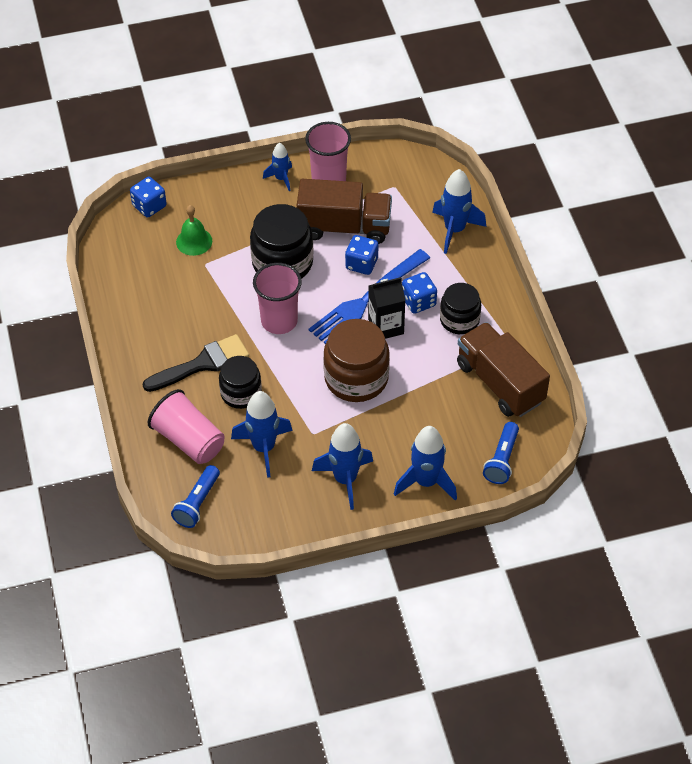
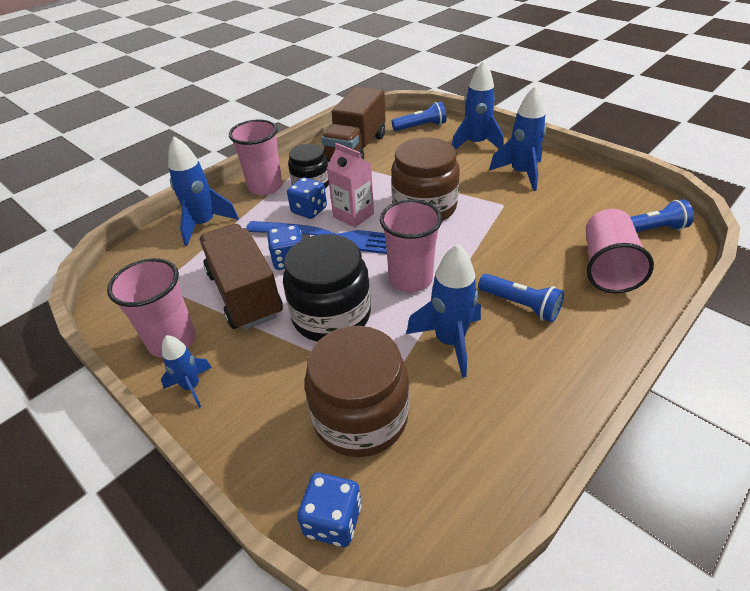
camera: 120 degrees left, 10 degrees down
(194, 241) = (360, 417): green bell -> brown jar
(202, 364) = (520, 305): black brush -> blue flashlight
(241, 393) = (518, 261): black jar -> none
(263, 448) = (551, 222): blue rocket -> blue rocket (449, 341)
(386, 326) = (353, 215): black carton -> pink carton
(482, 287) = (265, 187): none -> pink cup

